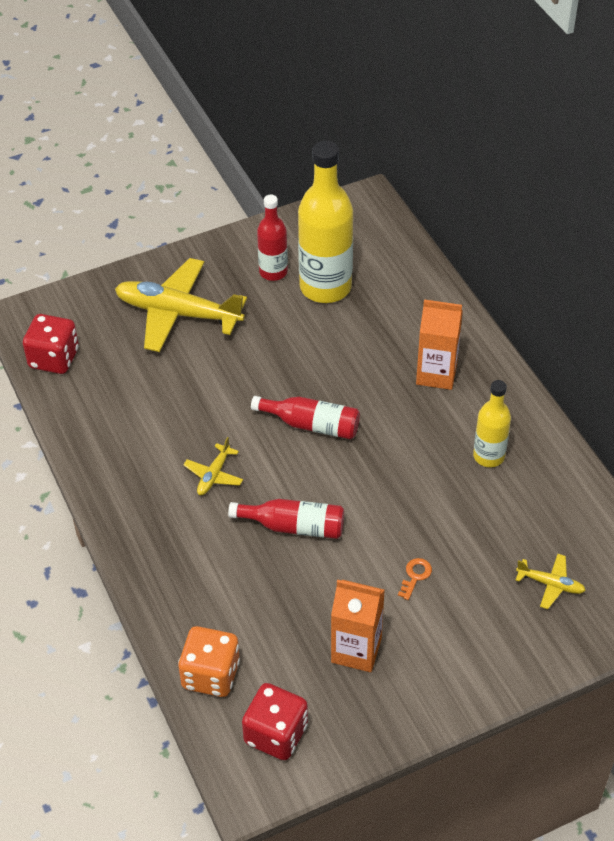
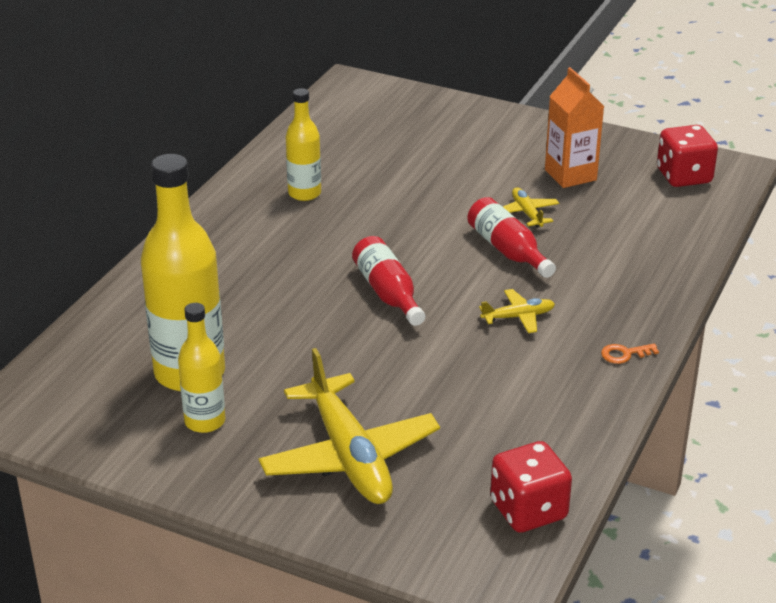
camera: 130 degrees left, 15 degrees down
(211, 675) = (689, 223): orange dice -> none
(273, 272) = (205, 421): red bottle -> yellow bottle
(415, 576) = (471, 178): orange key -> orange key (624, 354)
(436, 374) = (238, 255): orange carton -> none
(551, 584) = (396, 125): yellow plane -> yellow plane (527, 213)

